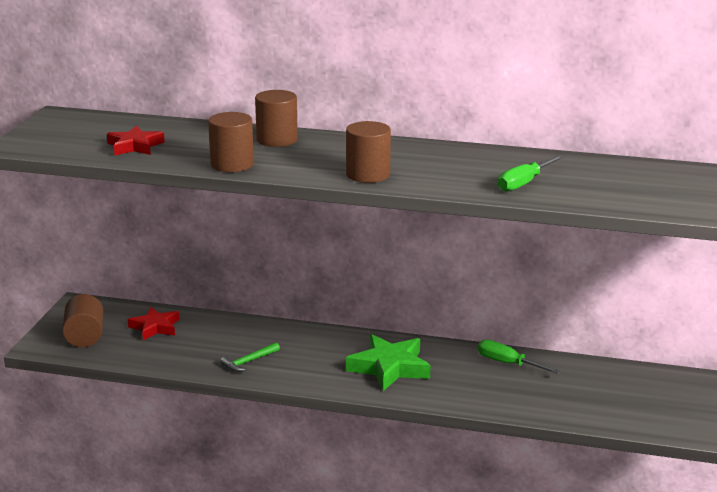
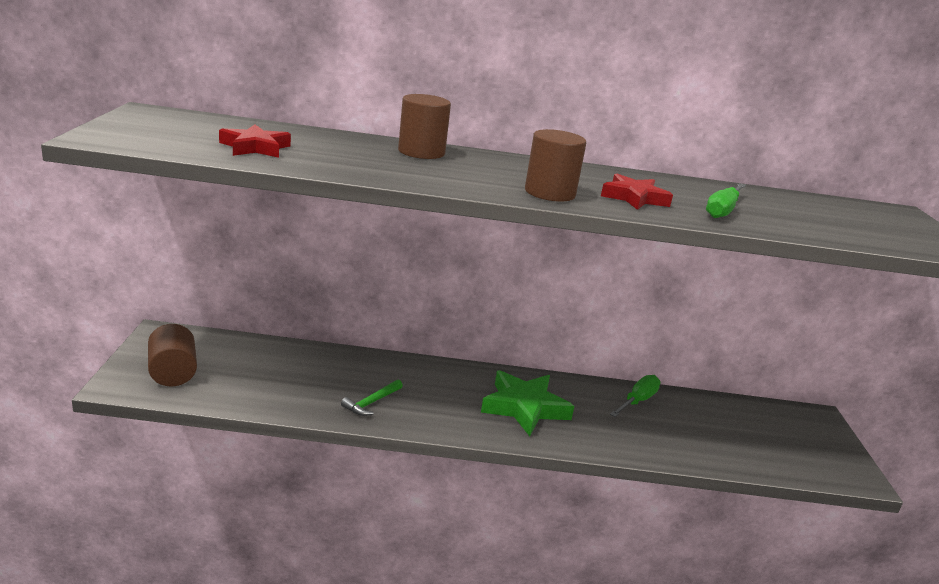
camera: 15 degrees left, 0 degrees up
(155, 327) = (254, 361): red star -> red star (634, 198)
(232, 164) = (385, 173): brown cylinder -> none
(507, 363) = (638, 400): green screwdriver -> green screwdriver turned 105 degrees clockwise

